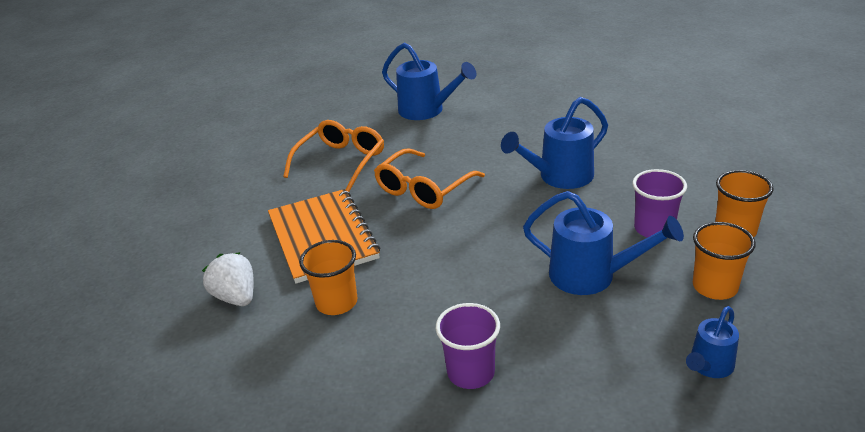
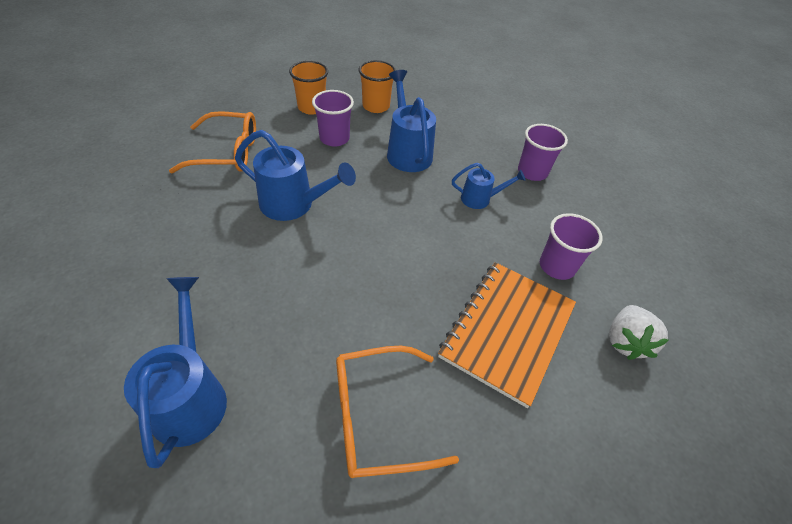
camera: 135 degrees left, 15 degrees up
(336, 302) = (557, 266): orange cup -> purple cup
(423, 189) = (376, 293): orange glasses -> orange glasses (227, 152)
(708, 366) = (440, 99): blue watering can -> blue watering can (480, 199)

